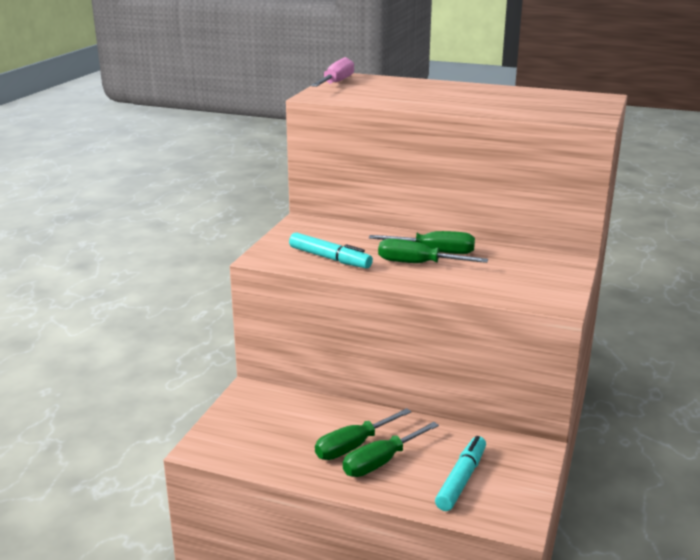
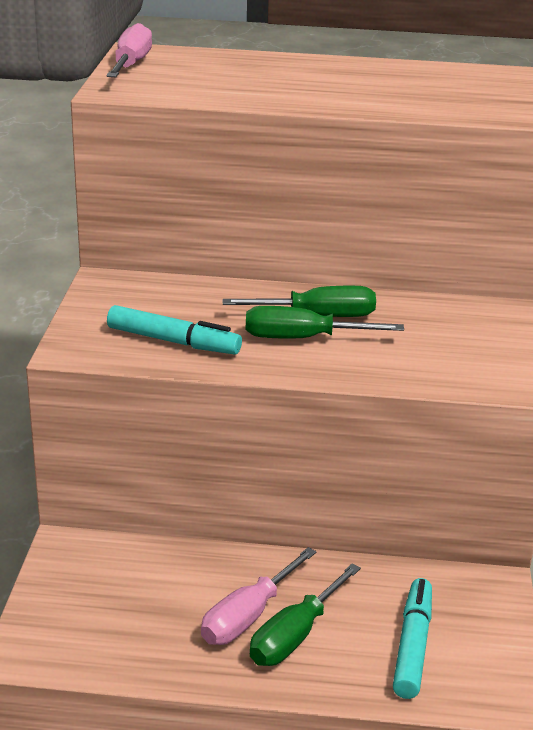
camera: 15 degrees left, 5 degrees up
(353, 446) = (248, 616): green screwdriver -> pink screwdriver

